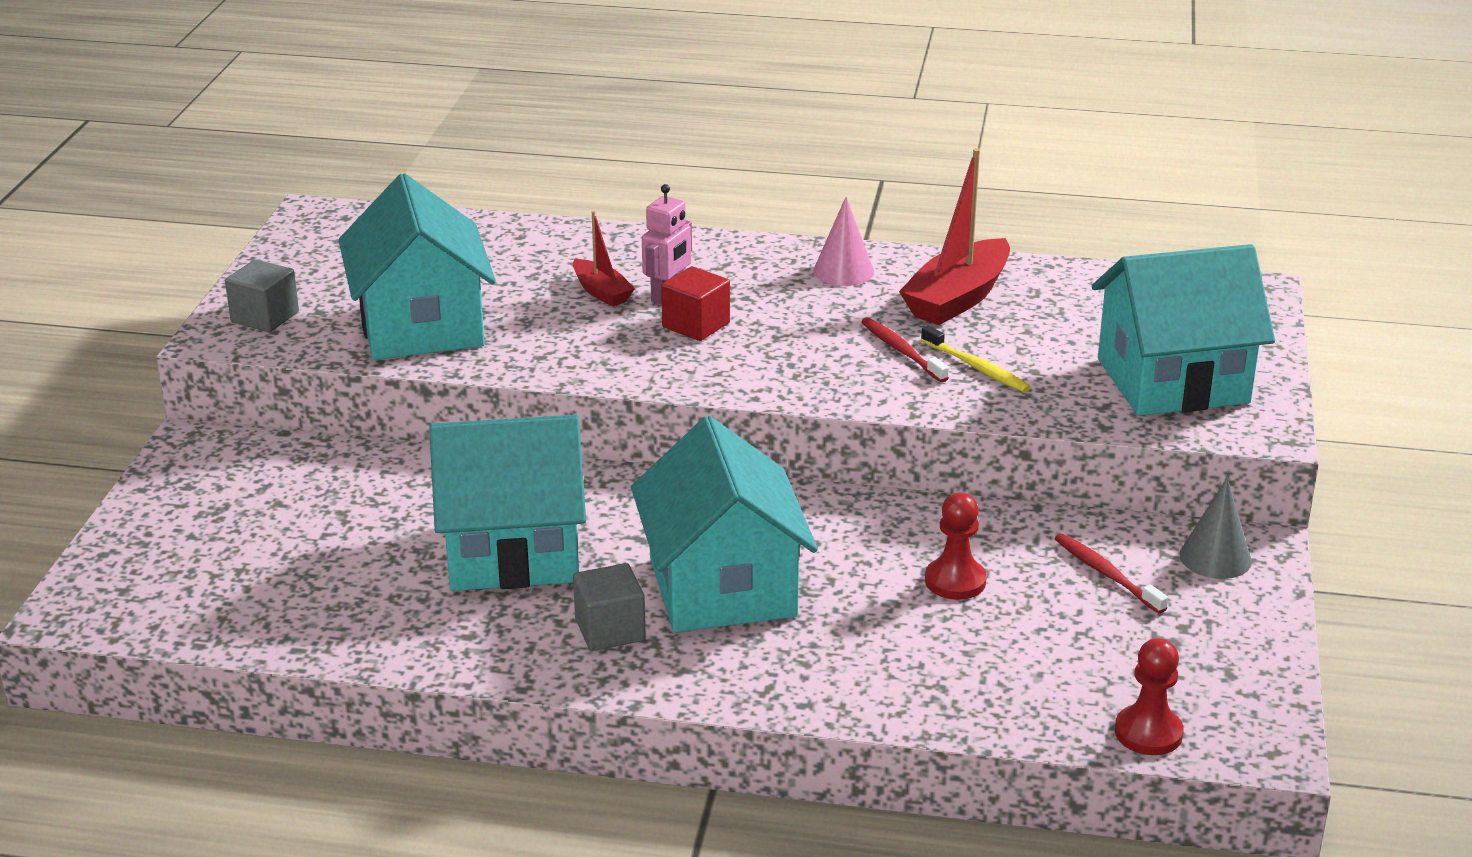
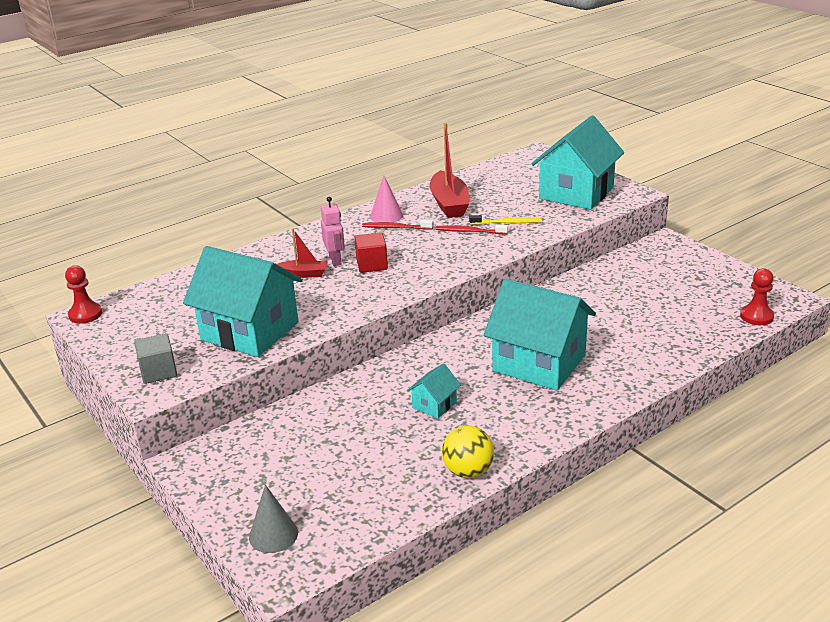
camera: 45 degrees left, 0 degrees up
(403, 645) = (468, 471): none -> yellow ball
(513, 551) = (434, 405): turquoise house -> turquoise house, size x0.44
(610, 630) = (533, 406): grey cube -> none
(955, 581) = (607, 308): red pawn -> red pawn (85, 314)
(1107, 574) = (645, 276): red toothbrush -> red toothbrush (396, 228)
(1215, 558) = (662, 251): grey cone -> grey cone (273, 534)

